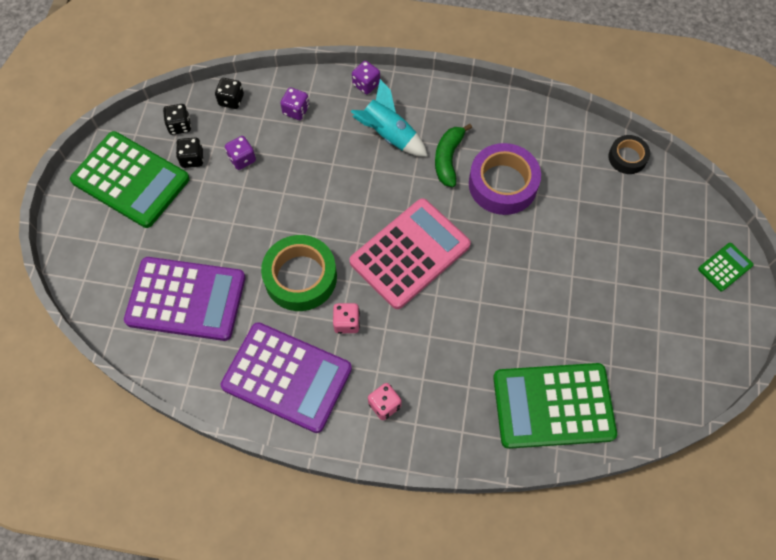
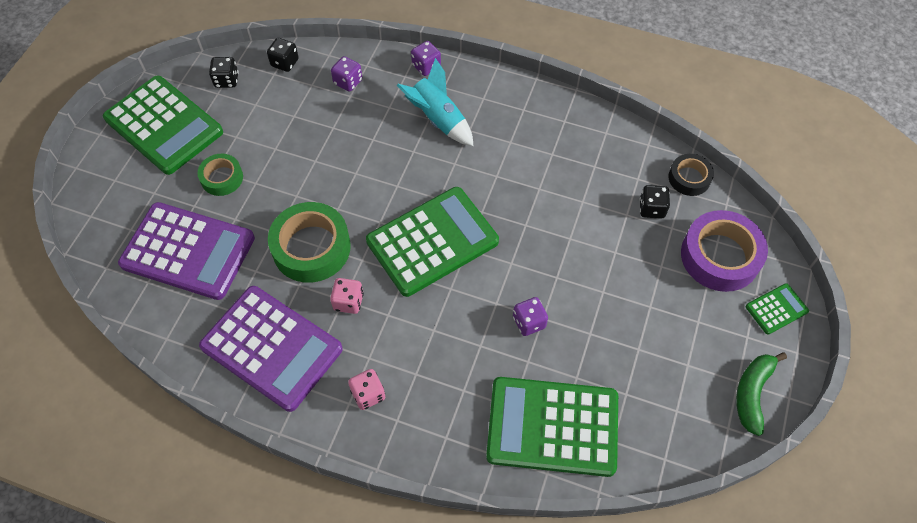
camera: 10 degrees right, 5 degrees down
(192, 159) = (231, 114): black dice -> black dice (651, 209)
(200, 223) = (222, 178): none -> green tape
(242, 159) = (281, 121): purple dice -> purple dice (529, 322)
(410, 253) = (432, 241): pink calculator -> green calculator
(448, 159) = (495, 152): green banana -> green banana (752, 393)
(502, 184) = (547, 186): purple tape -> purple tape (720, 256)

